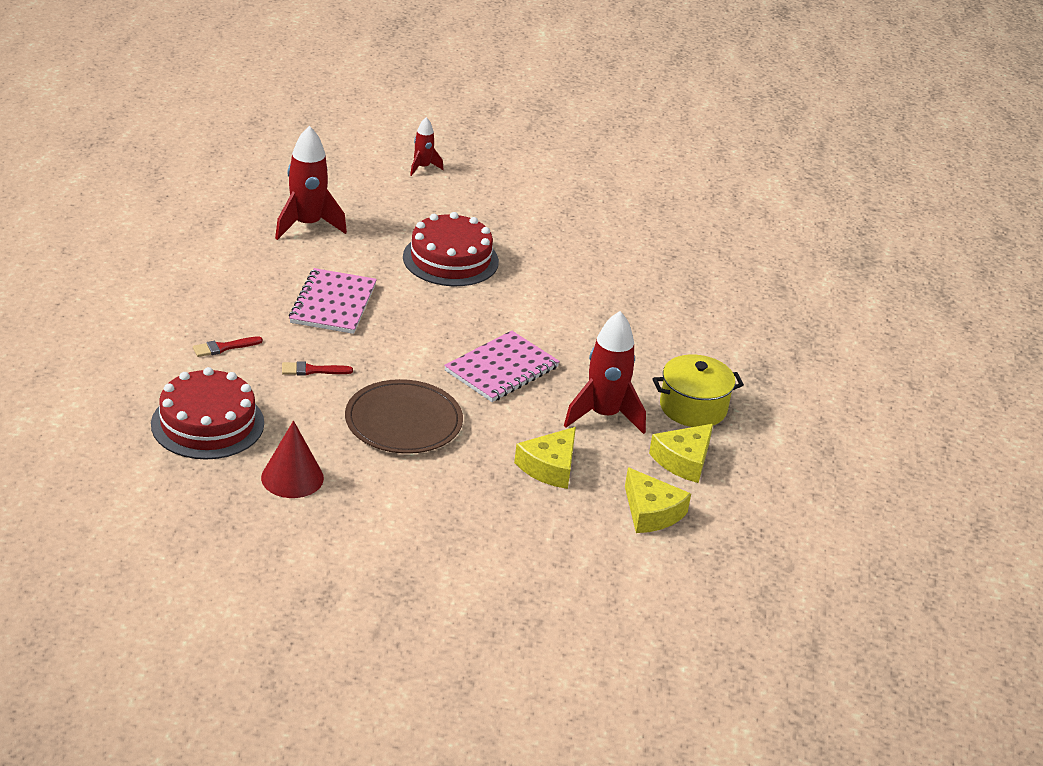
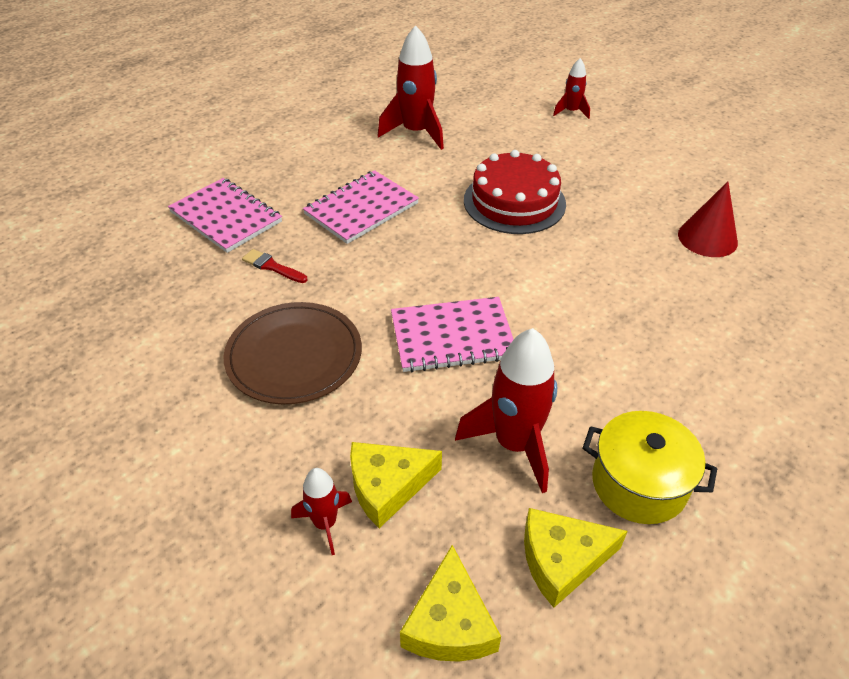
camera: 40 degrees right, 10 degrees up
(207, 423) = (128, 284): red cake -> none
(224, 347) = (226, 217): red brush -> pink notebook
(292, 477) = (127, 373): red cone -> red cone (707, 238)
(533, 499) = (325, 523): none -> red rocket

